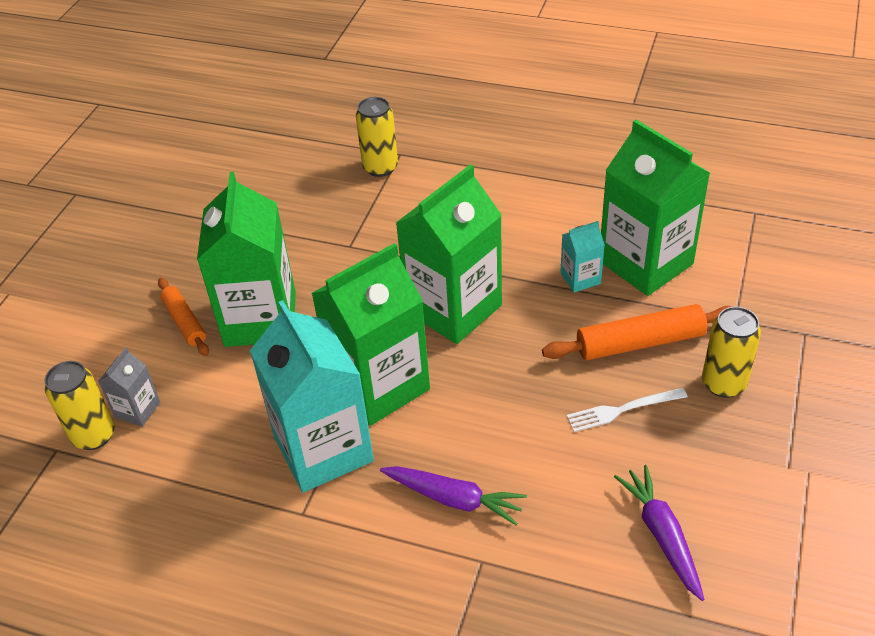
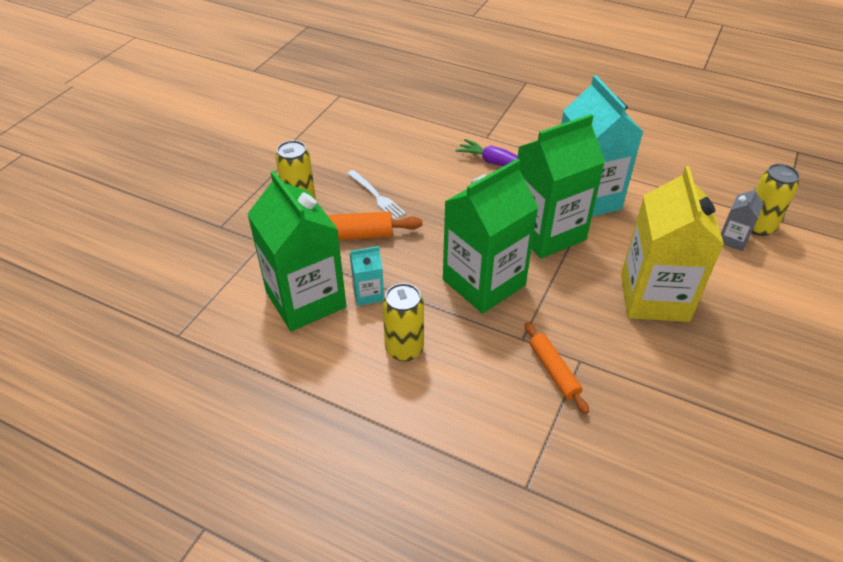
camera: 175 degrees left, 0 degrees up
(185, 322) = (723, 304): orange rolling pin -> orange rolling pin (553, 371)
(260, 319) = (654, 297): green carton -> yellow carton
(380, 167) = (550, 467): yellow can -> yellow can (404, 349)
(622, 410) = (376, 196): white fork -> white fork turned 60 degrees clockwise
(661, 535) = (382, 136): purple carrot -> none

